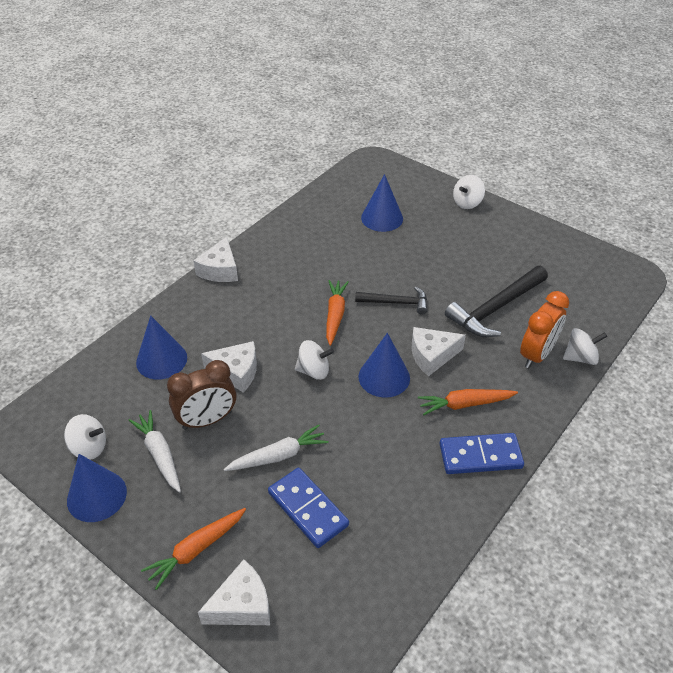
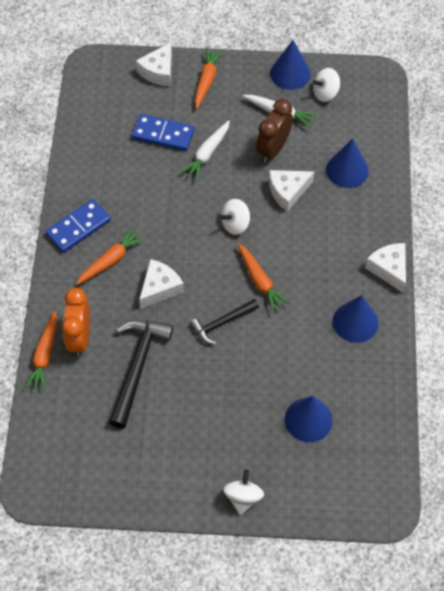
camera: 145 degrees right, 15 degrees up
(384, 377) = (182, 249): blue cone -> blue cone (355, 322)
(580, 357) = (44, 355): white spinning top -> orange carrot

